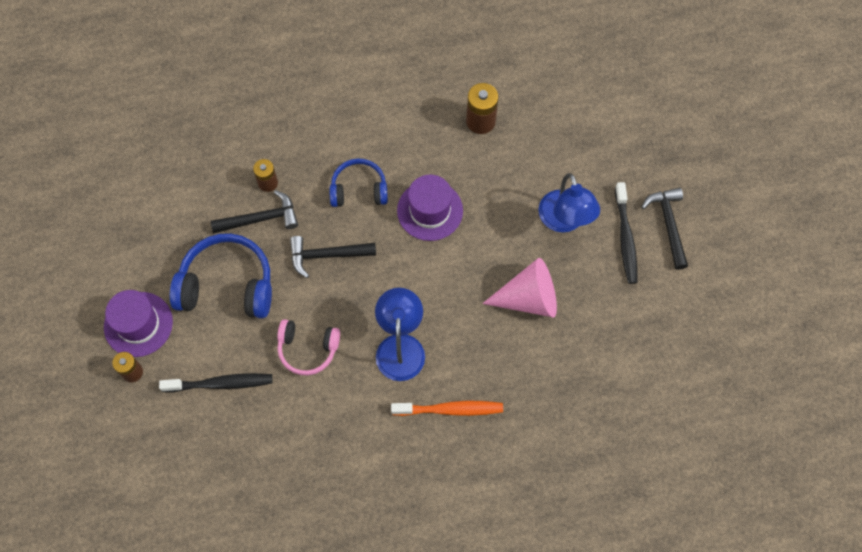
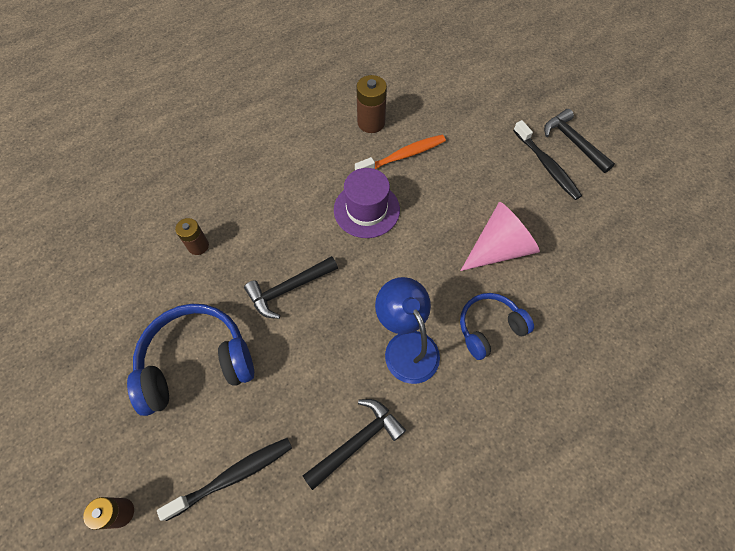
camera: 25 degrees left, 5 degrees down
(138, 324) = (109, 451): purple hat -> none
(261, 218) = (205, 281): black hammer -> black hammer (357, 441)
(308, 349) = (313, 392): pink headphones -> none
(359, 189) = (291, 217): blue headphones -> blue headphones (489, 328)
(450, 409) = (490, 387): orange toothbrush -> orange toothbrush (403, 156)
(564, 221) = (488, 172): blue lamp -> none

